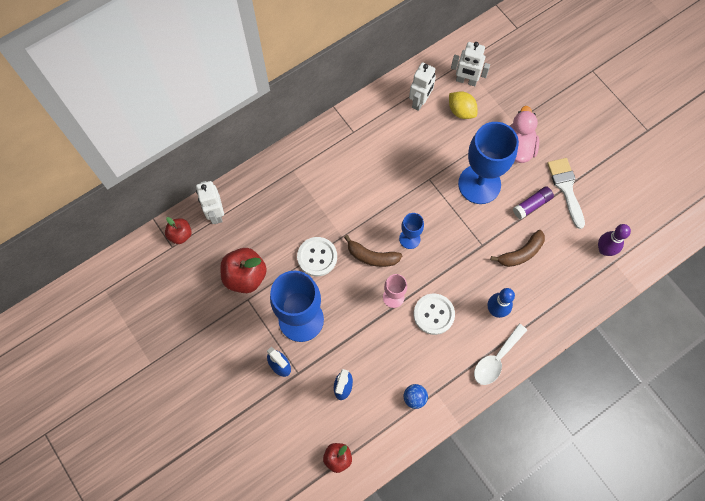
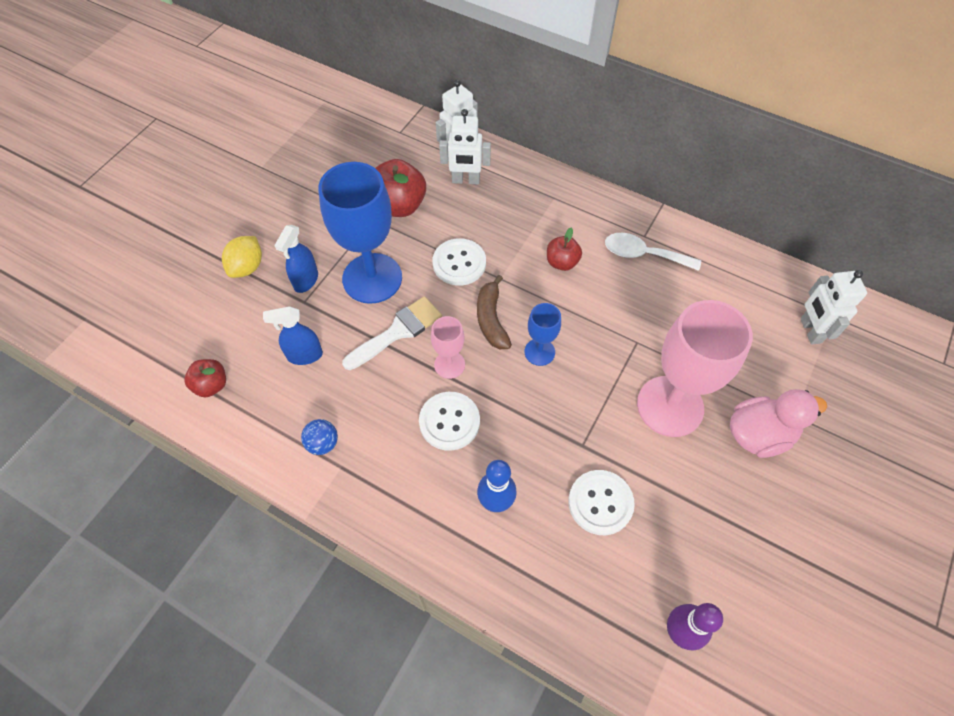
camera: 65 degrees right, 10 degrees down
(180, 235) = (417, 133): red apple -> red apple (562, 262)
(420, 101) = (738, 289): white robot -> white robot (465, 180)
(461, 111) = (761, 342): yellow lemon -> yellow lemon (247, 267)
(479, 184) = (670, 406): blue goblet -> pink goblet
(496, 359) = (422, 530): white spoon -> white spoon (643, 254)
(521, 253) = (600, 503): brown banana -> white button
(531, 205) = (684, 489): purple glue stick -> none
(566, 188) = (743, 530): white brush -> white brush (398, 332)

